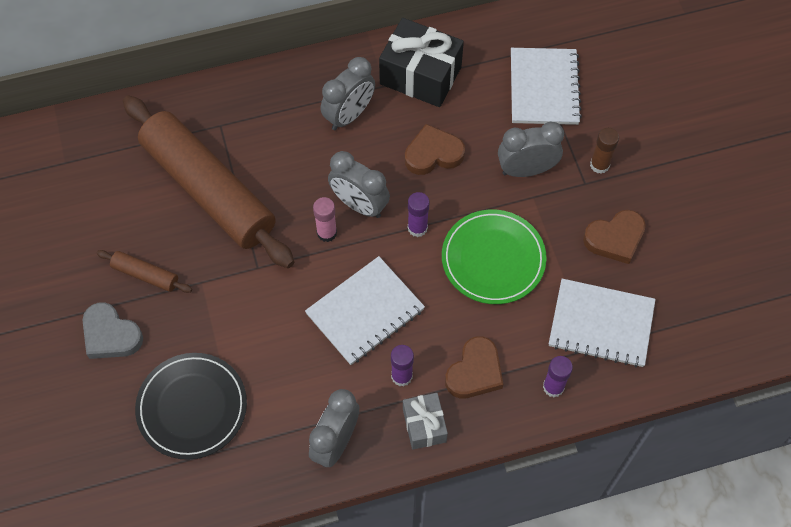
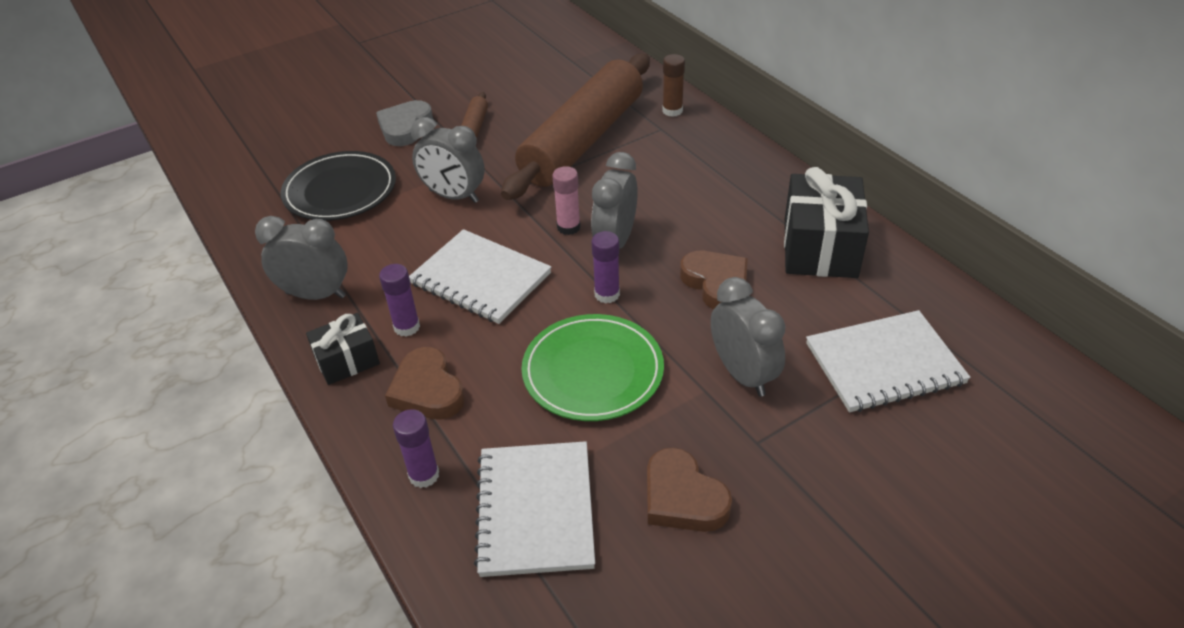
camera: 75 degrees right, 20 degrees down
(349, 115) = (727, 207): grey clock -> grey clock (454, 196)
(424, 425) = (347, 360): grey gift -> black gift
(475, 372) = (427, 390): brown heart -> brown heart turned 45 degrees clockwise
(599, 165) = (797, 452): brown glue stick -> brown glue stick (672, 111)

